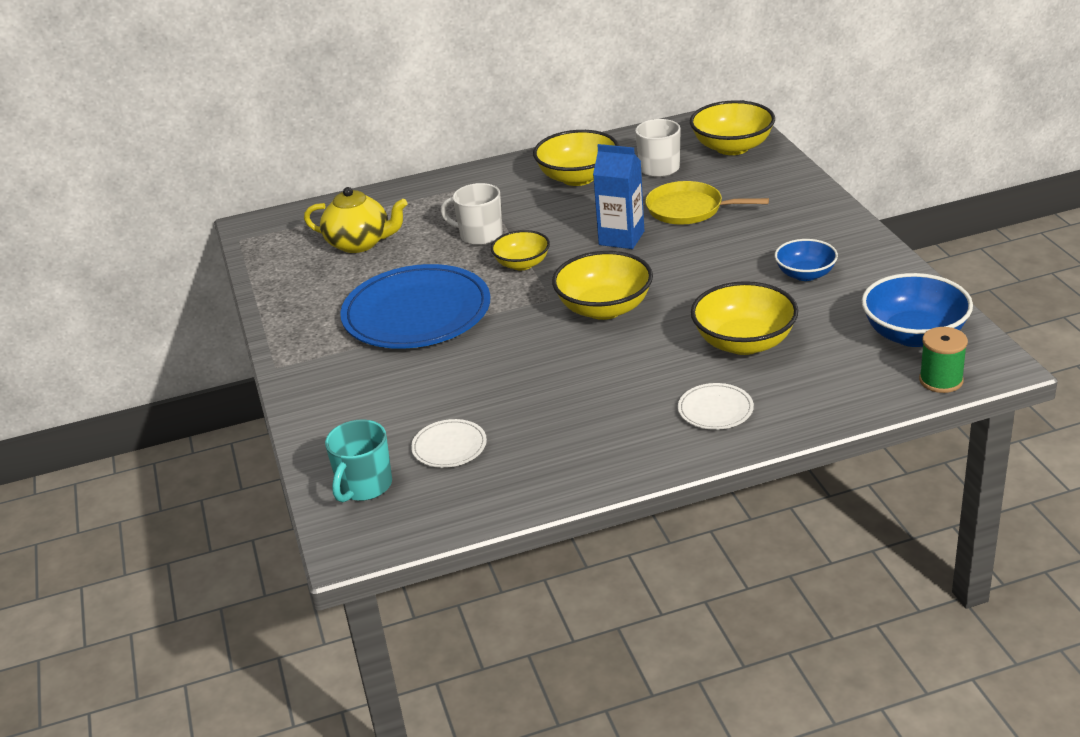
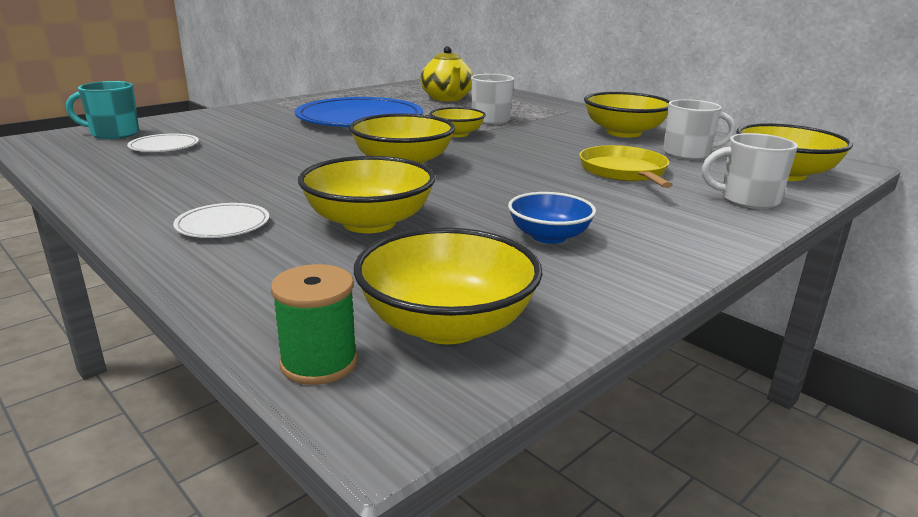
camera: 60 degrees right, 10 degrees down
(621, 238) = (535, 156): blue carton -> none
(776, 181) = (747, 200): none -> white mug
(914, 335) = (447, 324): blue bowl -> yellow bowl

